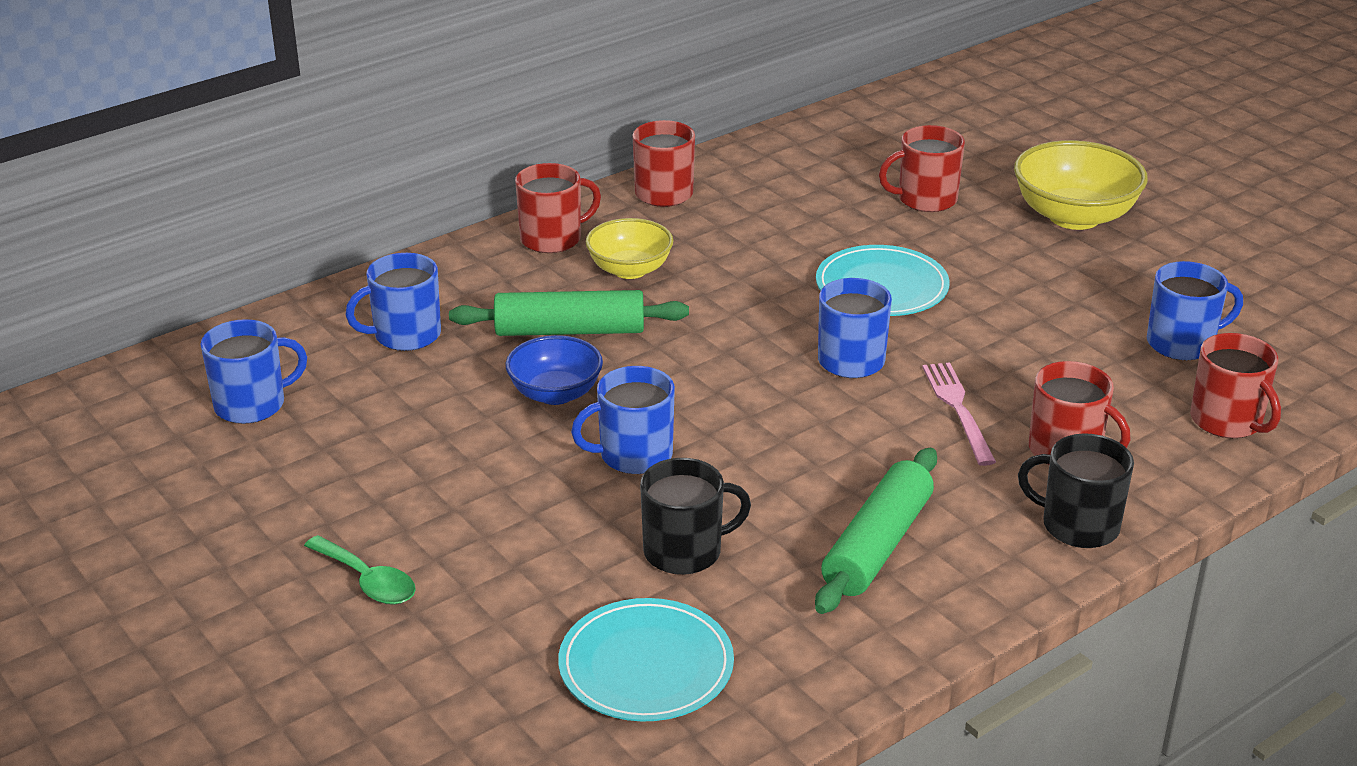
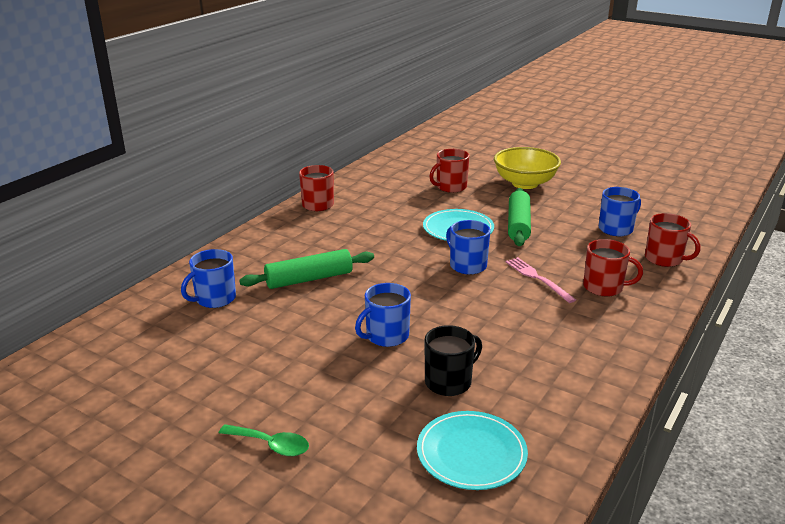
camera: 20 degrees left, 5 degrees down
(252, 404) = (138, 356): blue mug -> none
(553, 238) = (271, 235): red mug -> none
(555, 393) = (321, 313): blue bowl -> none
(630, 270) = (323, 243): yellow bowl -> none
(877, 545) = (548, 355): green rolling pin -> green rolling pin (518, 225)
(1078, 525) = (637, 322): black mug -> none

